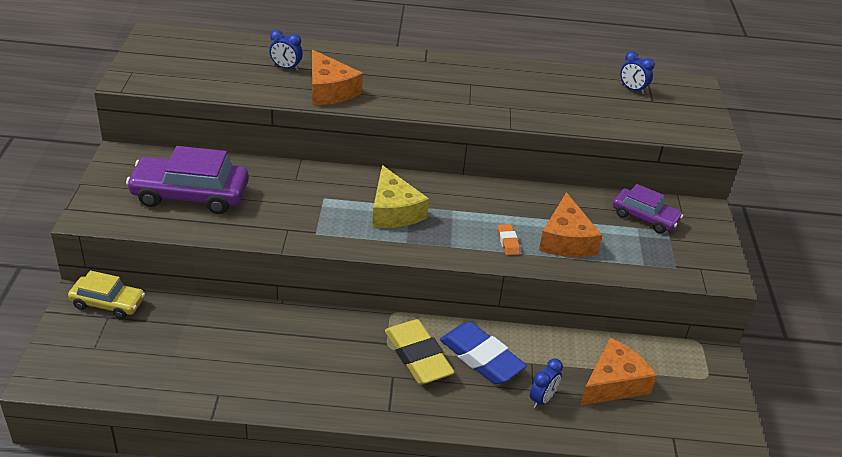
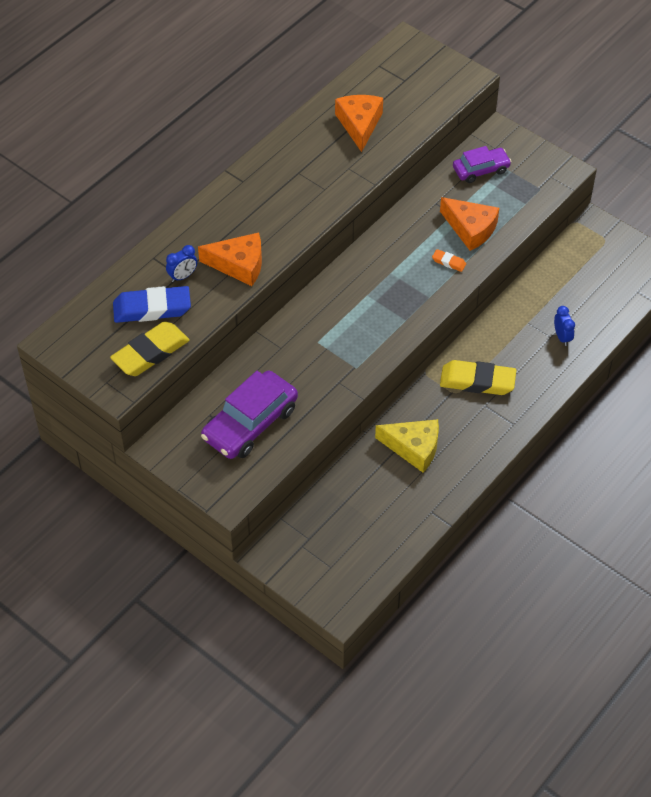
camera: 50 degrees left, 15 degrees up
(108, 303) = (286, 540): yellow car -> none
(184, 81) = (151, 353): none -> yellow eraser
(394, 211) = (365, 308): yellow cheese -> yellow cheese (413, 448)
(481, 358) = (504, 347): blue eraser -> blue eraser (152, 308)
(613, 383) = (575, 291): orange cheese -> orange cheese (359, 124)
(632, 89) = (381, 81): blue clock -> none

